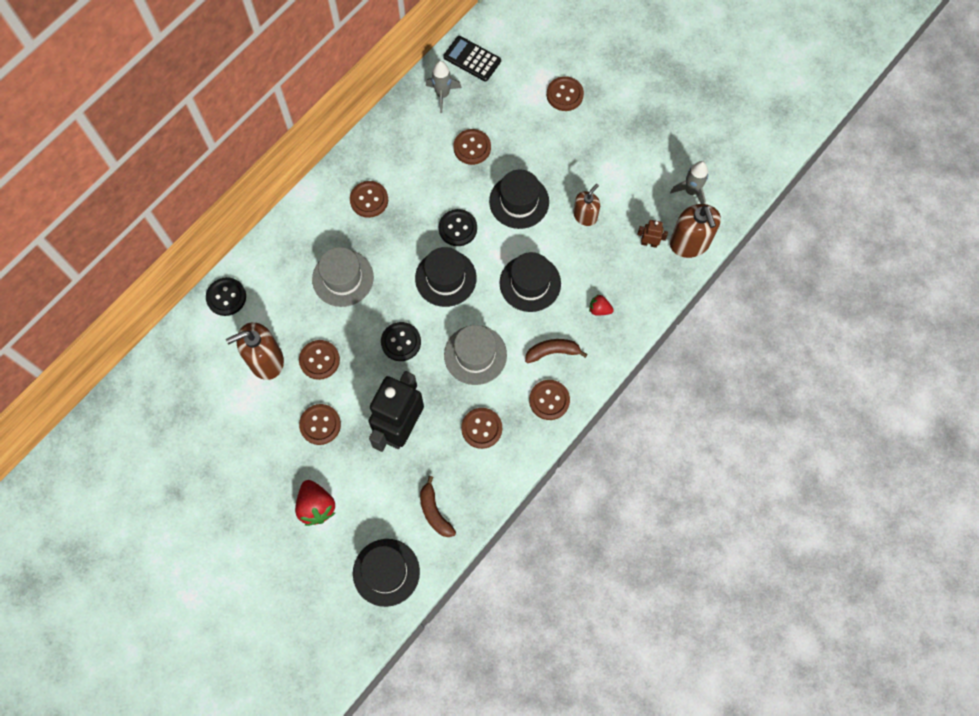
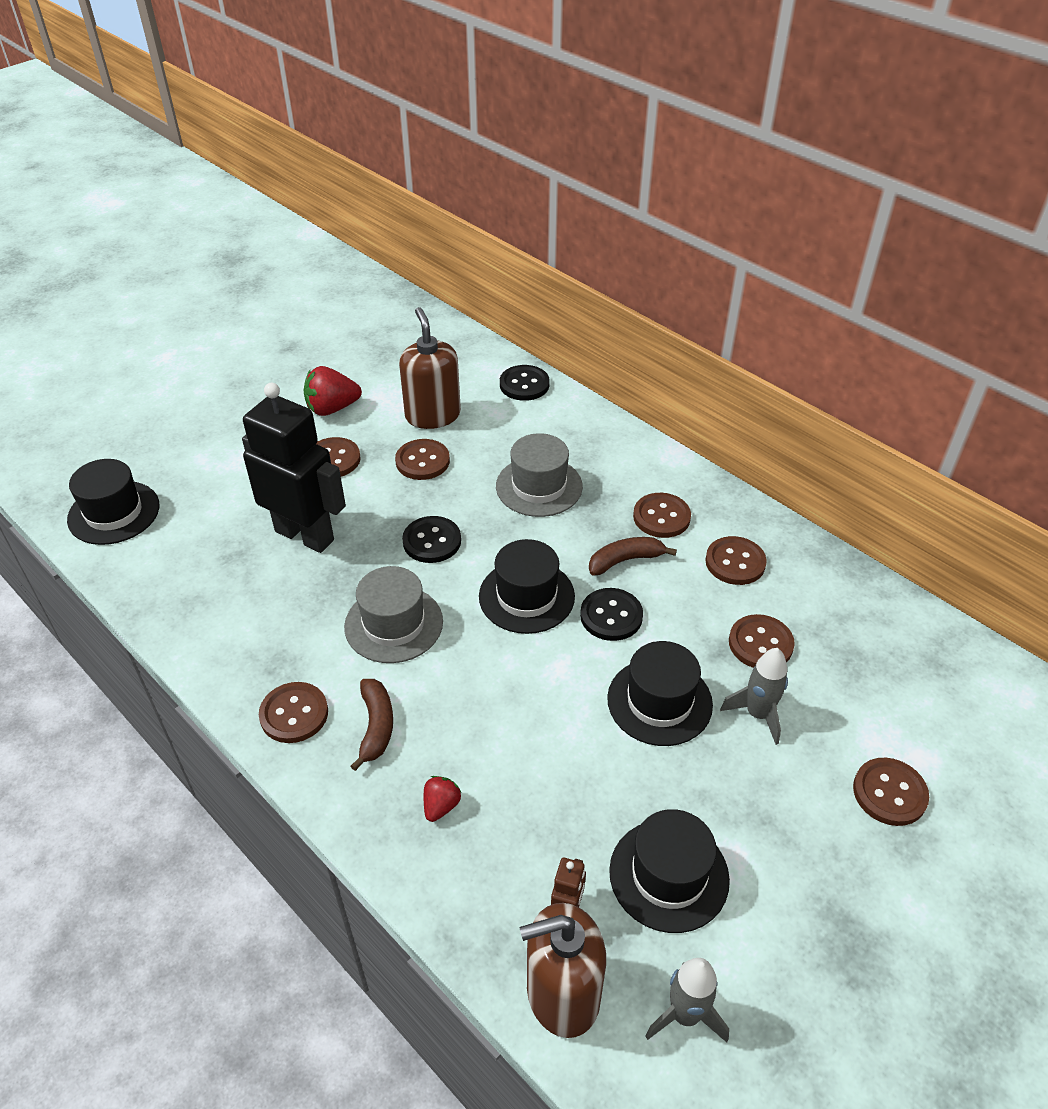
camera: 95 degrees right, 25 degrees down
(316, 506) = (227, 453): red strawberry -> red strawberry (332, 408)
(434, 512) = (172, 564): brown banana -> brown banana (625, 560)
(442, 95) = (857, 611): grey rocket -> grey rocket (757, 714)
(472, 59) = (937, 655): black calculator -> none
(481, 428) = (275, 624): brown button -> brown button (735, 562)
(530, 283) = (505, 705): black hat -> black hat (669, 875)
(585, 216) = (629, 802): brown soap dispenser -> none

